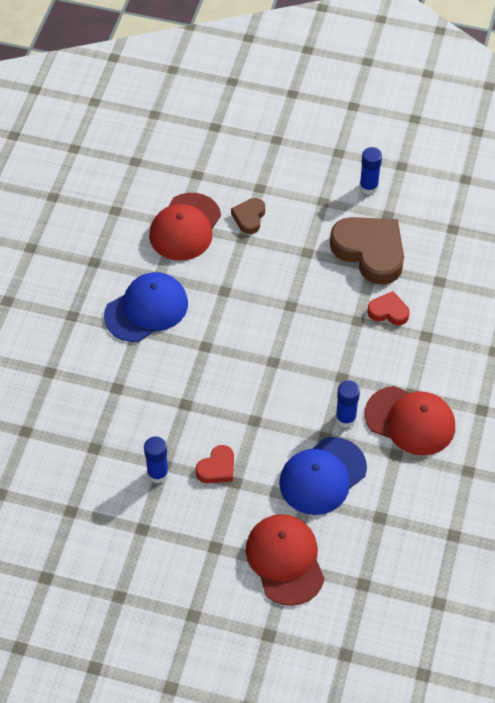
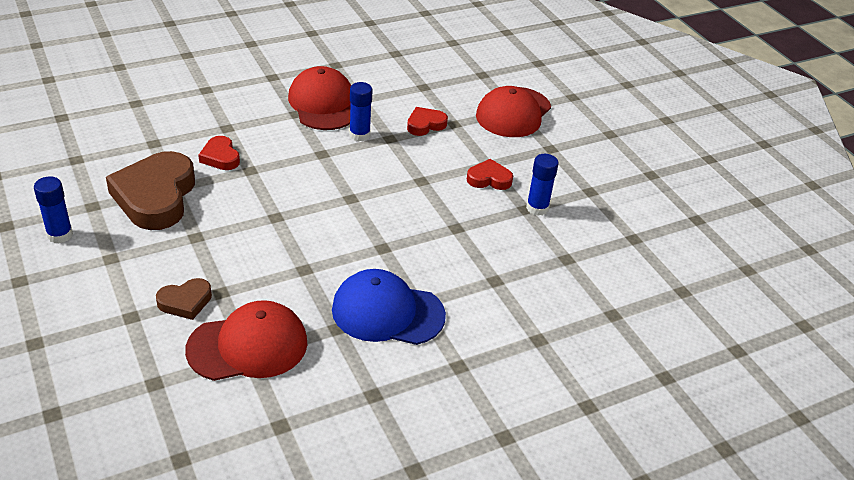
camera: 135 degrees left, 15 degrees down
(322, 476) = (425, 124): blue cap -> red heart

